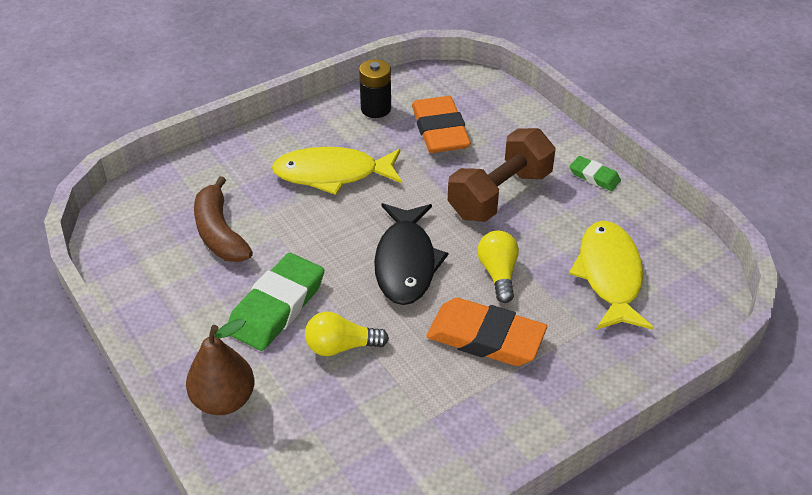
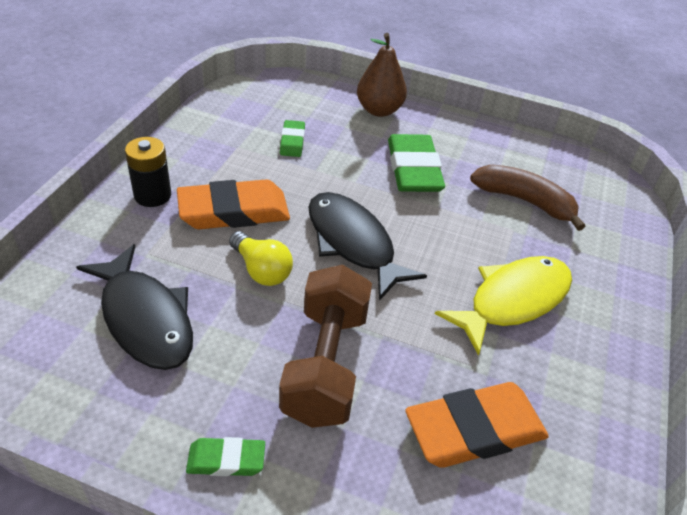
camera: 140 degrees right, 0 degrees up
(341, 346) = (339, 163): yellow light bulb -> none
(364, 398) = (292, 141): none -> green eraser
(376, 109) = (580, 422): black battery -> black battery (152, 195)
(440, 130) = (474, 429): orange eraser -> orange eraser turned 60 degrees counterclockwise
(609, 275) = (145, 319): yellow fish -> black fish

